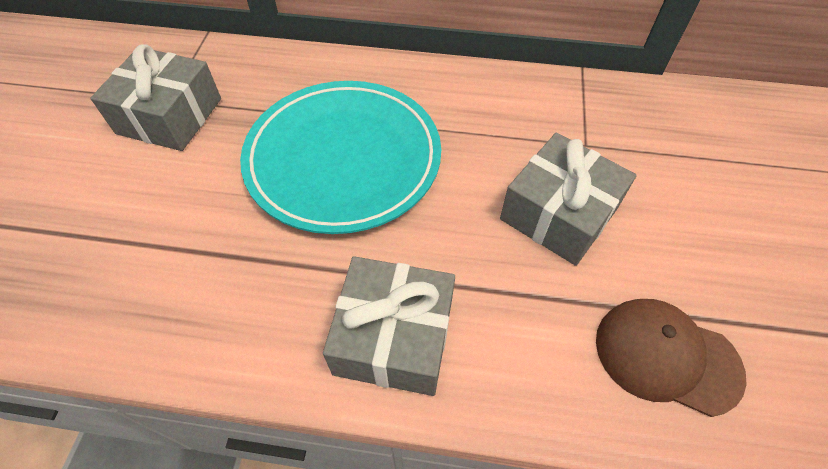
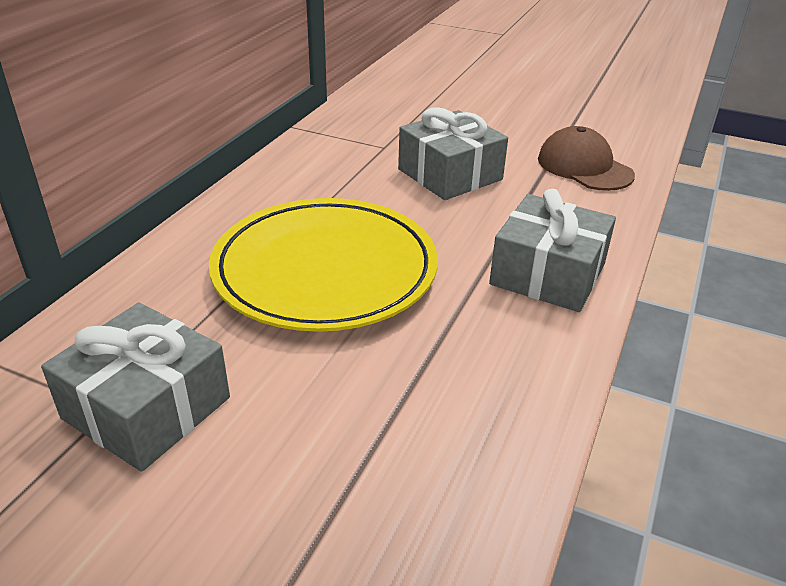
camera: 75 degrees left, 20 degrees down
(343, 159) = (325, 270): turquoise plate -> yellow plate
(666, 356) = (584, 167): brown cap -> brown cap turned 105 degrees clockwise

